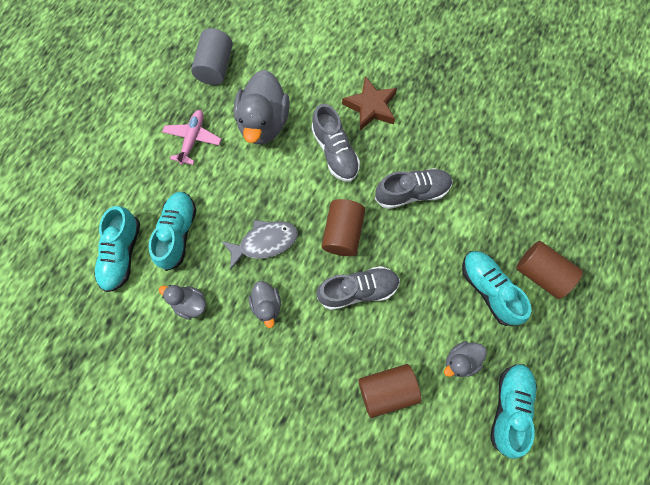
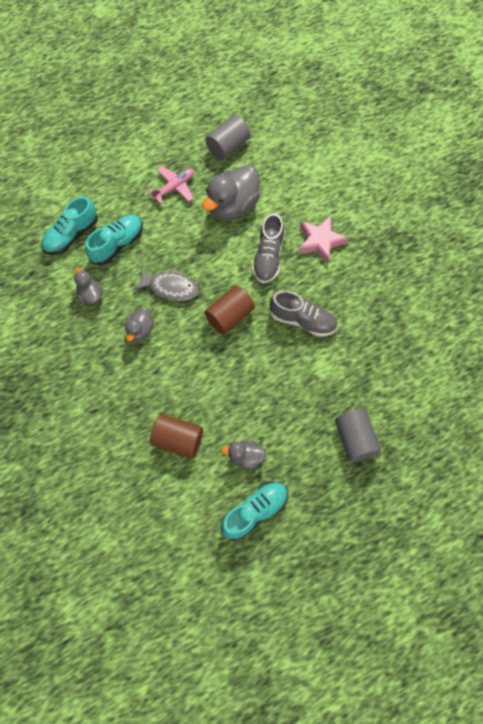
camera: 35 degrees right, 5 degrees down
(358, 290) = (210, 361): grey shoe -> none
(370, 107) = (320, 241): brown star -> pink star
(488, 289) = (305, 424): turquoise shoe -> none
(540, 273) = (355, 439): brown cylinder -> grey cylinder

